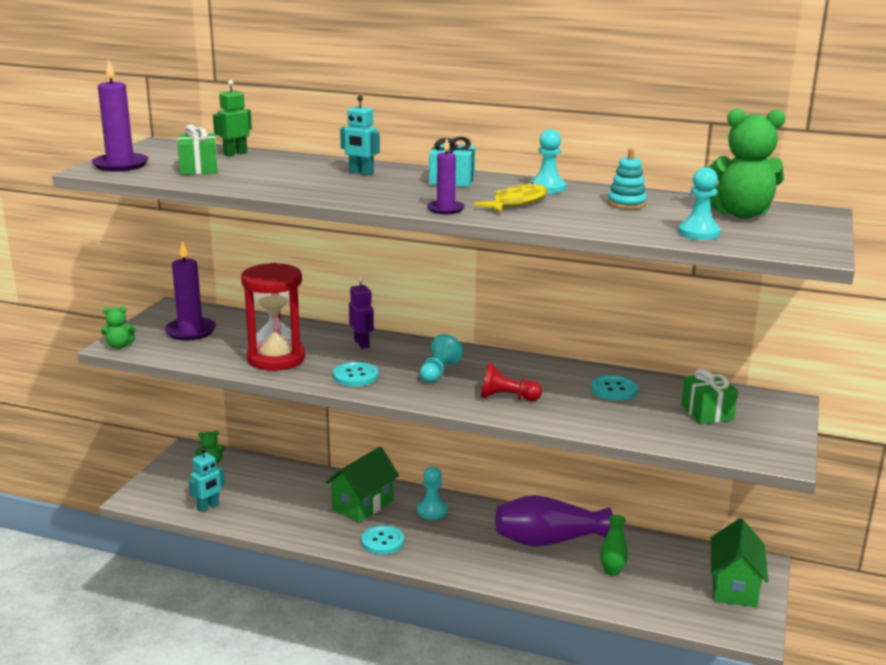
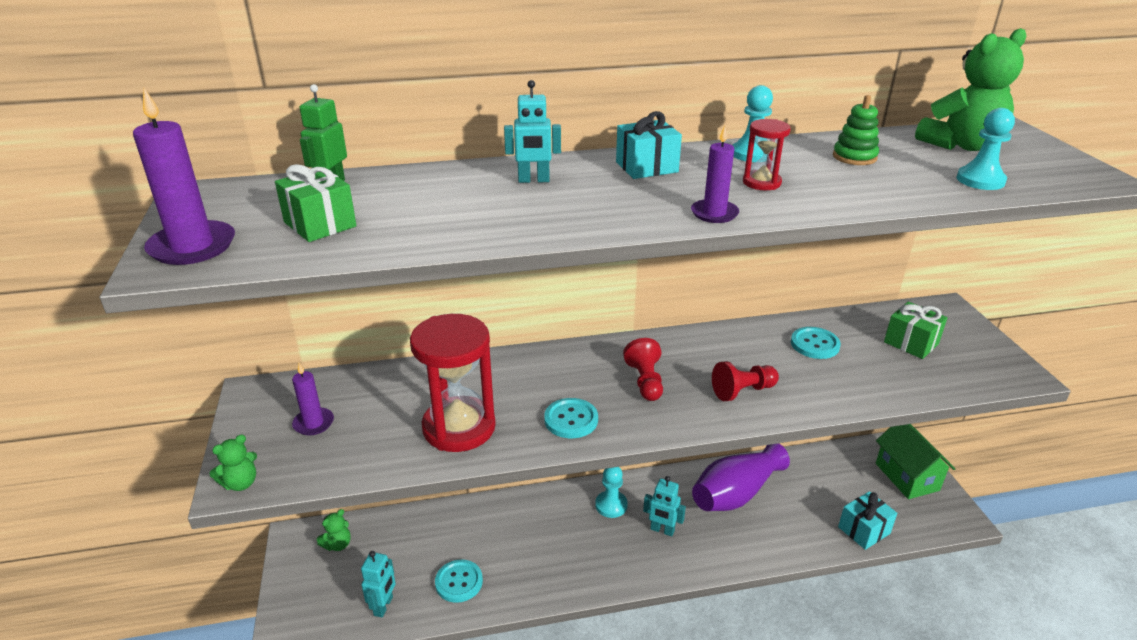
camera: 30 degrees left, 10 degrees up
(190, 331) = (313, 423): purple candle -> purple candle, size x0.62
(362, 344) = (529, 371): purple robot -> none
(363, 505) = (542, 527): green house -> none
(382, 541) = (599, 565): turquoise button -> turquoise button (459, 582)
(438, 372) = (645, 381): turquoise pawn -> red pawn
(456, 540) = (662, 530): none -> turquoise robot
(516, 202) = (761, 183): yellow fish -> red hourglass
(612, 571) = (812, 504): green vase -> none
(626, 203) = (854, 157): turquoise stacking toy -> green stacking toy
(640, 604) = (864, 530): none -> turquoise gift

